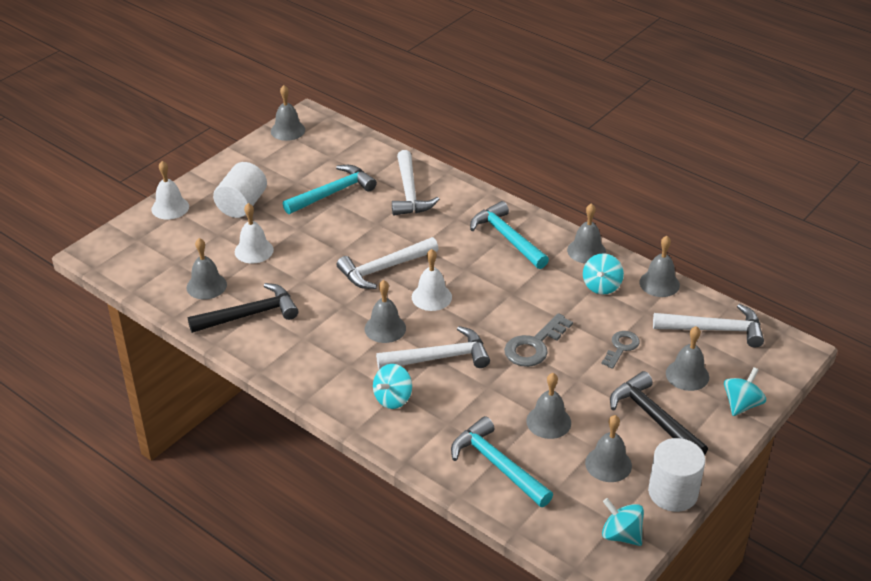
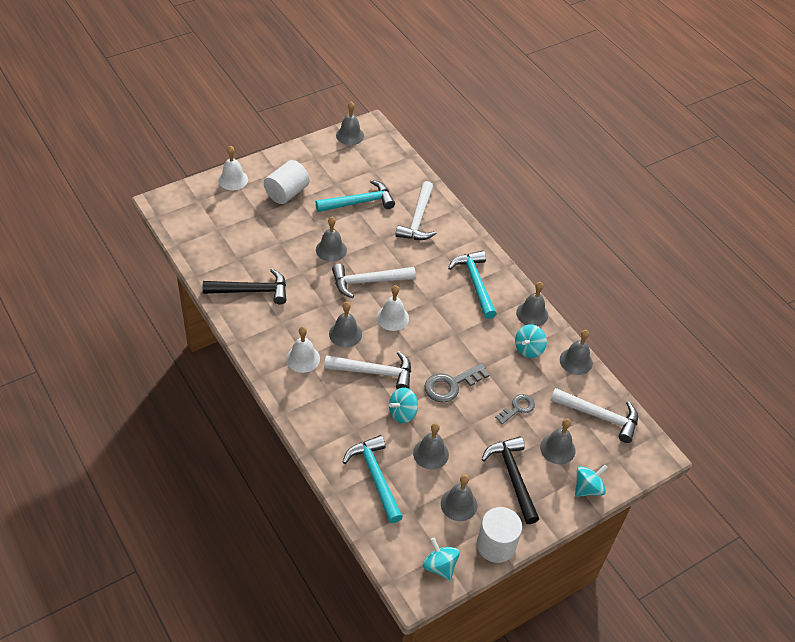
camera: 15 degrees right, 10 degrees up
(206, 286) = (231, 256): grey bell -> grey bell (331, 250)
(254, 250) = (278, 236): white bell -> white bell (303, 358)
(393, 398) = (324, 396): turquoise spinning top -> turquoise spinning top (402, 413)

